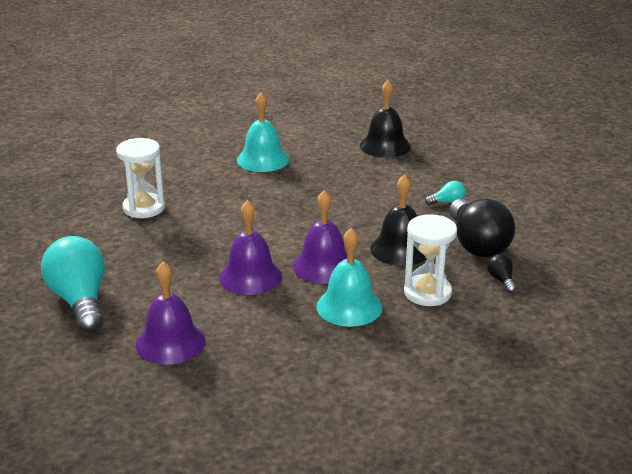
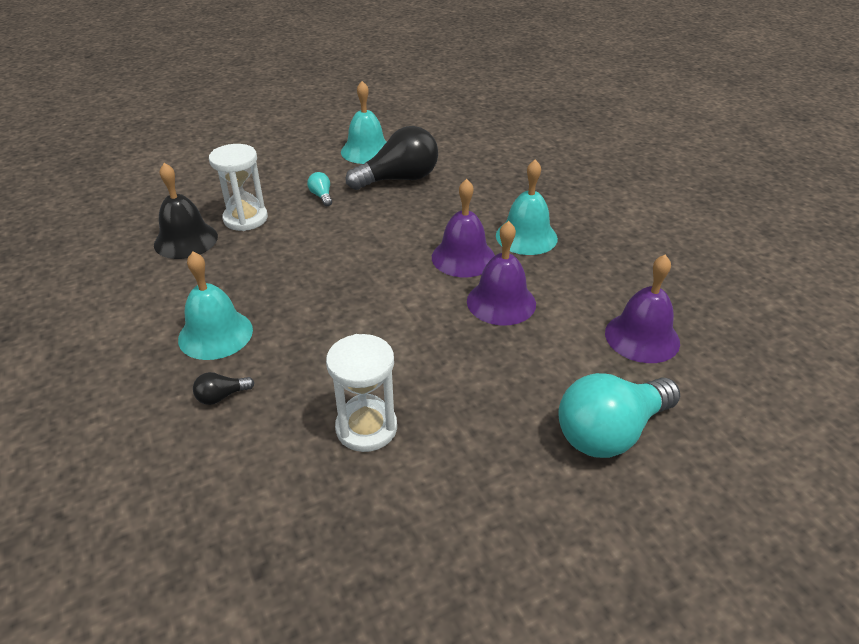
camera: 100 degrees left, 10 degrees up
(400, 249) = (418, 216): black bell -> none
(427, 293) = (487, 199): white hourglass -> white hourglass (245, 219)
(501, 280) = (454, 168): black light bulb -> black light bulb (221, 396)
(542, 230) = (366, 151): none -> turquoise bell

